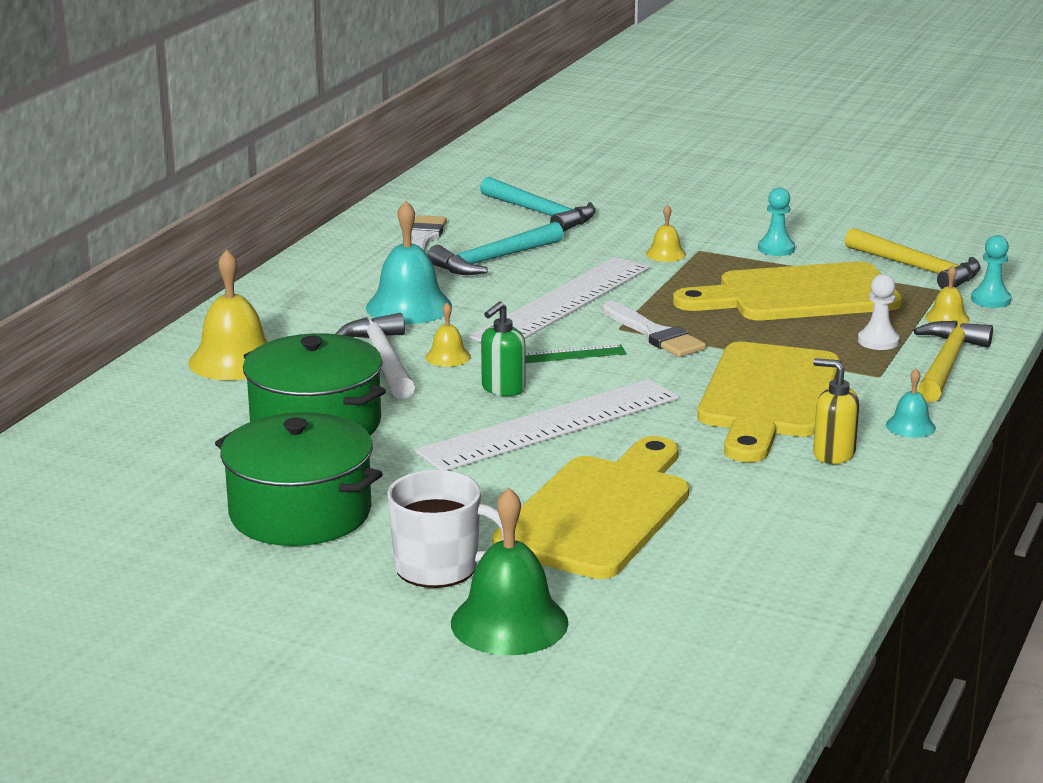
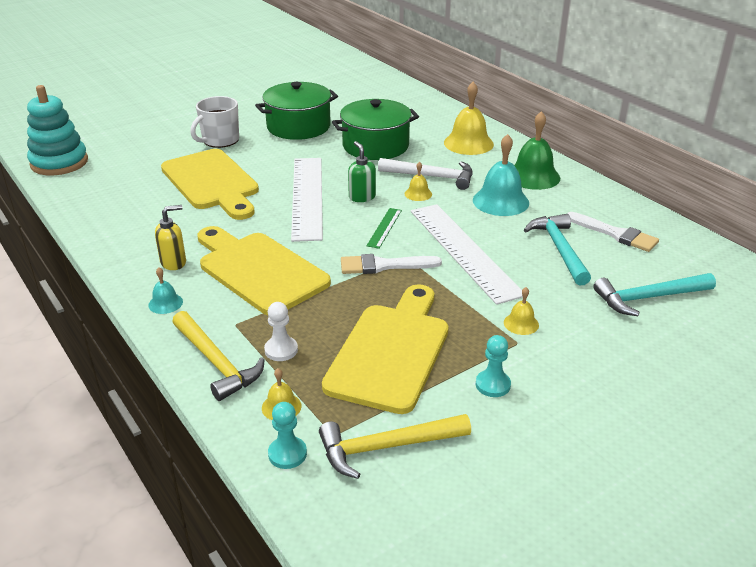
camera: 120 degrees right, 10 degrees up
(509, 622) = (164, 142): green bell -> green bell (533, 176)
(720, 700) = (59, 163): none -> turquoise stacking toy

